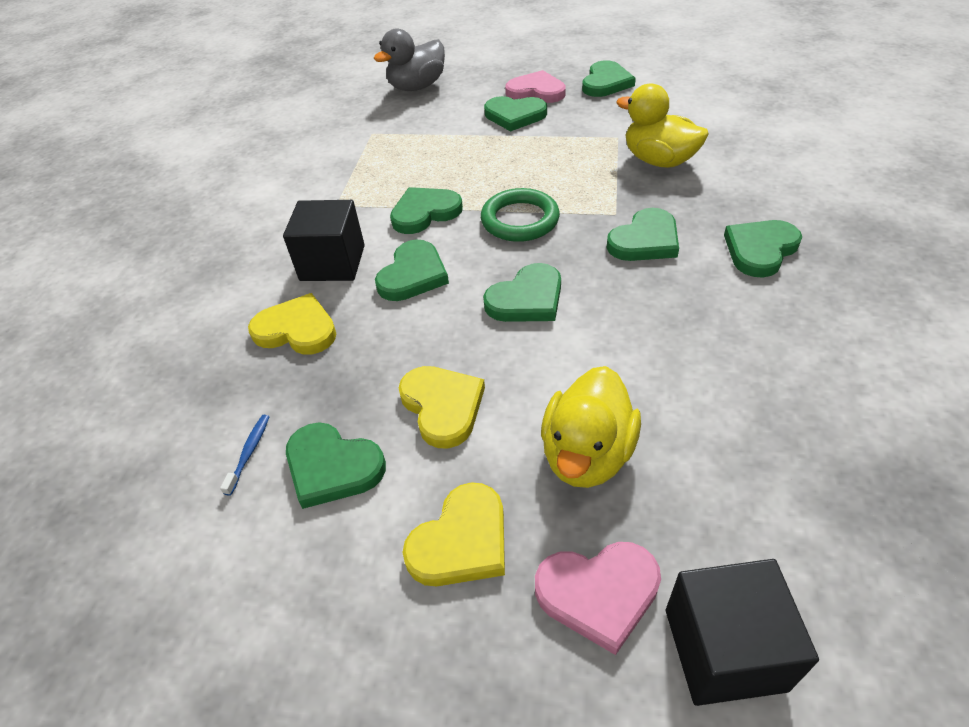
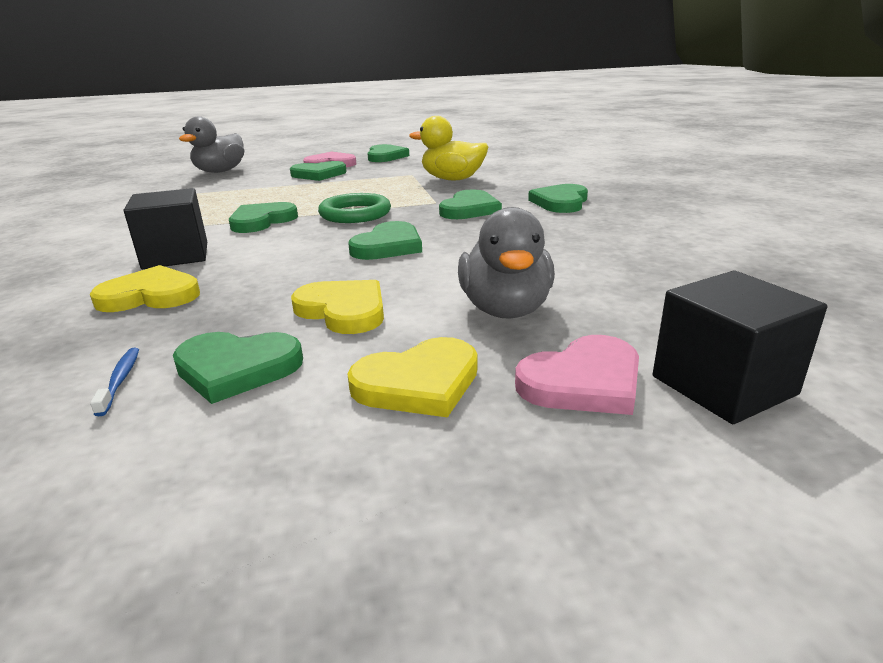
camera: 25 degrees left, 20 degrees down
(413, 275) = (268, 250): green heart -> none
(461, 541) = (418, 383): yellow heart -> yellow heart turned 45 degrees clockwise
(587, 454) = (505, 309): yellow duck -> grey duck

